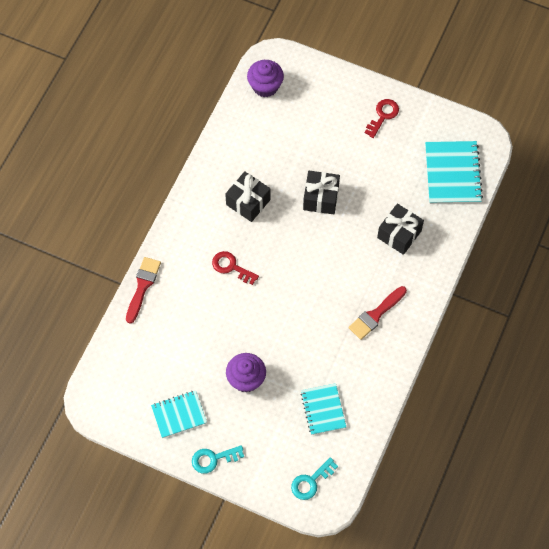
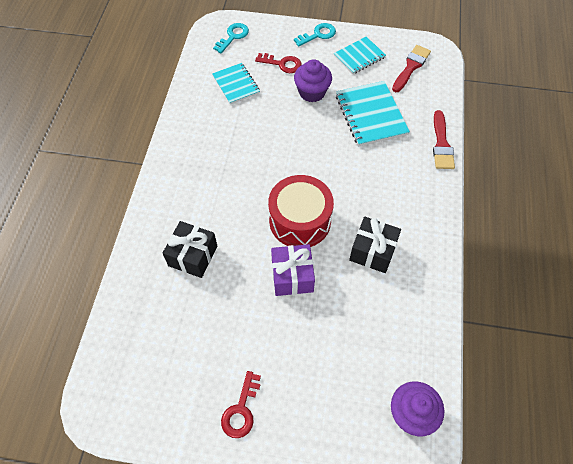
camera: 165 degrees right, 5 degrees down
(231, 267) = (363, 181): red key -> red key (282, 64)
(300, 243) = (300, 220): none -> red drum
(321, 198) = (292, 276): black gift -> purple gift
(376, 315) = (203, 170): red brush -> red brush (411, 67)
(452, 174) = (137, 347): turquoise notebook -> turquoise notebook (371, 115)

